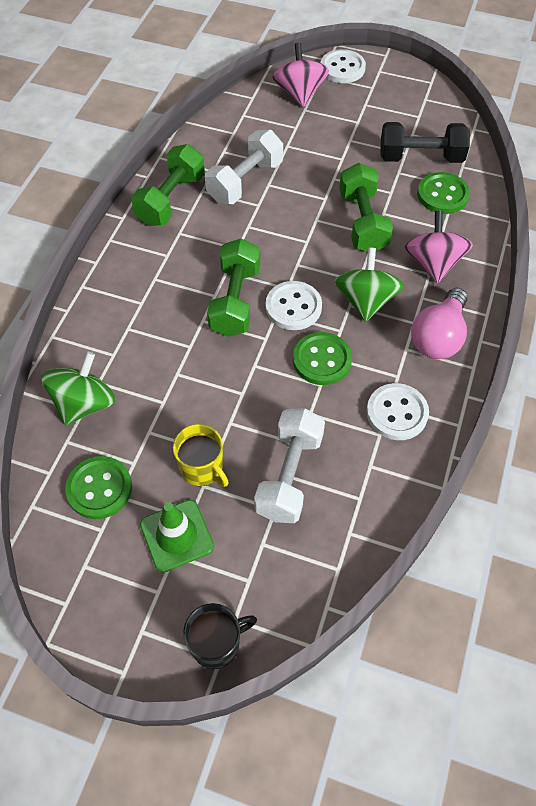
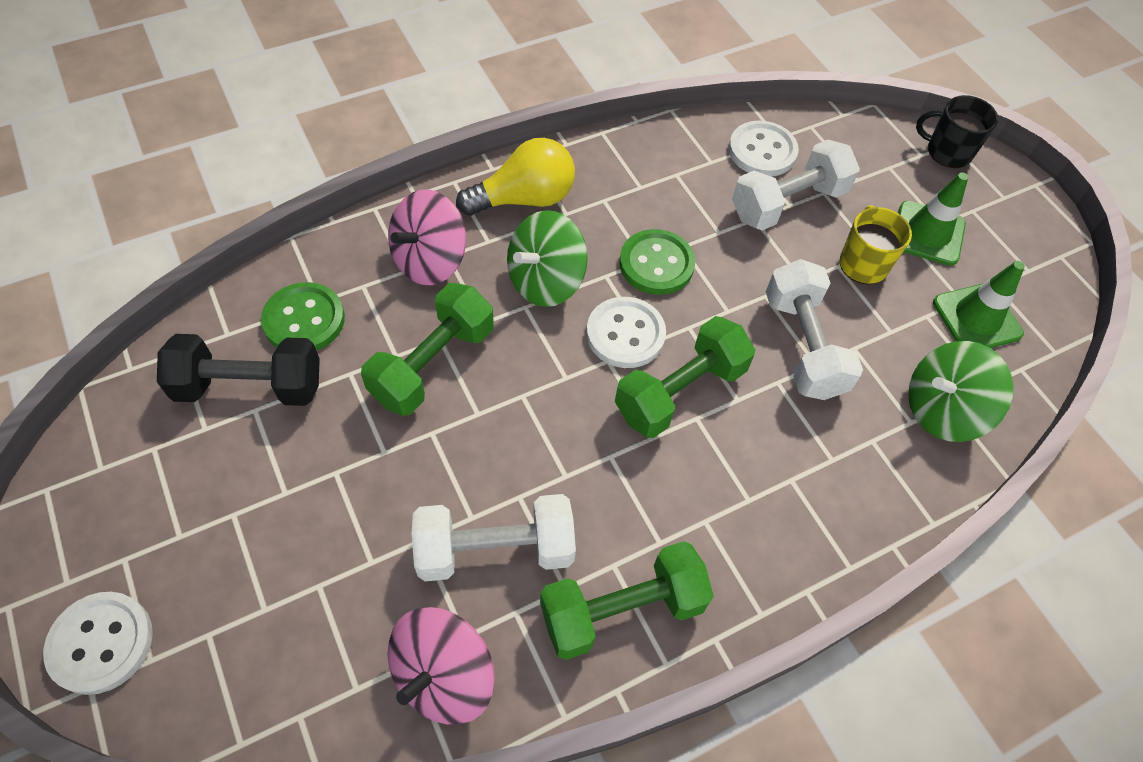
camera: 140 degrees left, 0 degrees up
(99, 488) = (977, 318): green button -> green traffic cone
(193, 378) = (803, 345): none -> white dumbbell
(299, 94) = (229, 650): pink spinning top -> pink spinning top (444, 676)
(397, 413) = (642, 176): white button -> white button (762, 151)
(420, 157) = (250, 386): black dumbbell -> black dumbbell turned 45 degrees counterclockwise
(438, 337) = (524, 199): pink light bulb -> yellow light bulb

